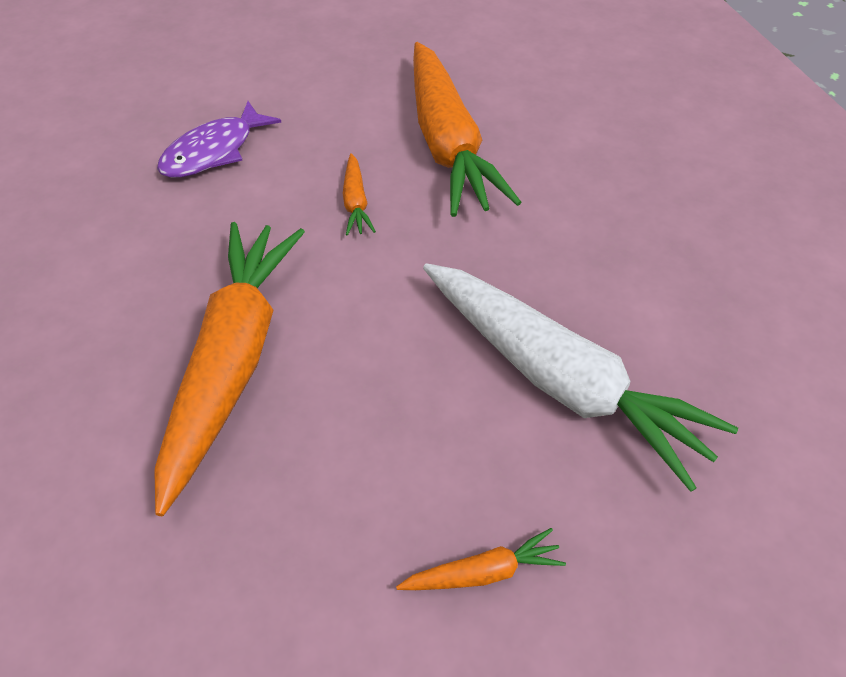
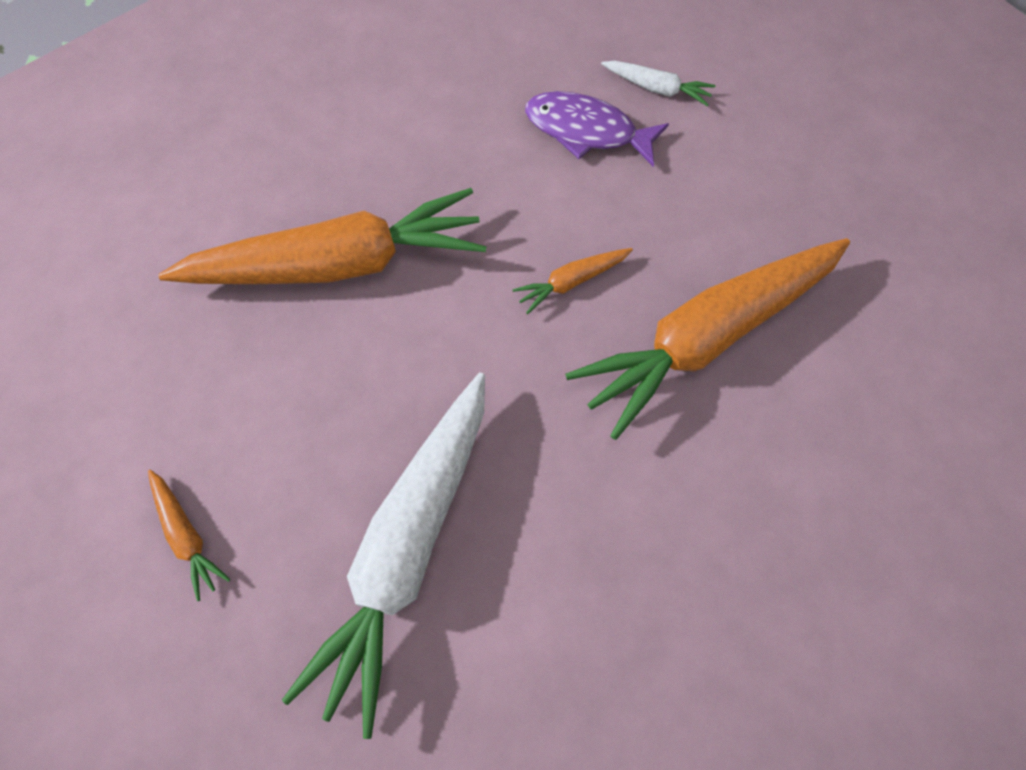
camera: 70 degrees right, 15 degrees up
(204, 101) = (657, 88): none -> white carrot

